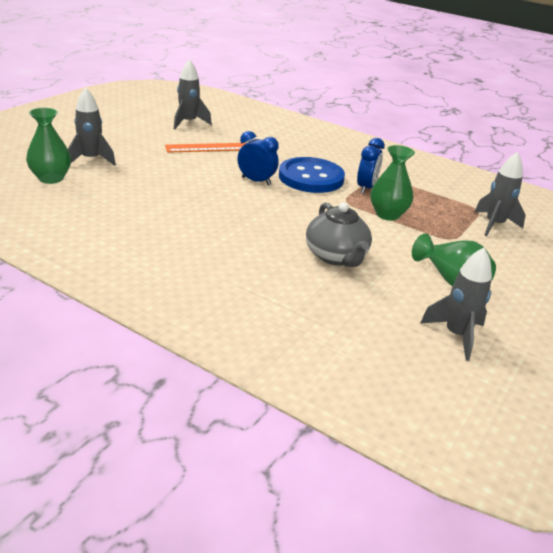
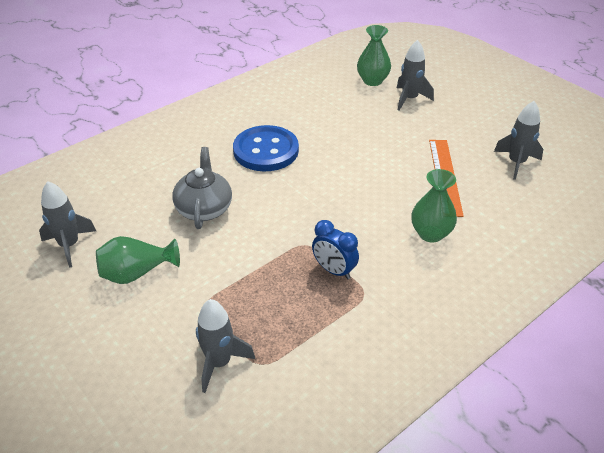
camera: 110 degrees right, 10 degrees up
(256, 181) = (359, 188): blue clock -> none
(311, 177) = (365, 230): blue button -> blue button (266, 150)
(336, 256) = (204, 208): grey teapot -> grey teapot turned 90 degrees clockwise
(387, 214) = (268, 268): green vase -> green vase (430, 233)

